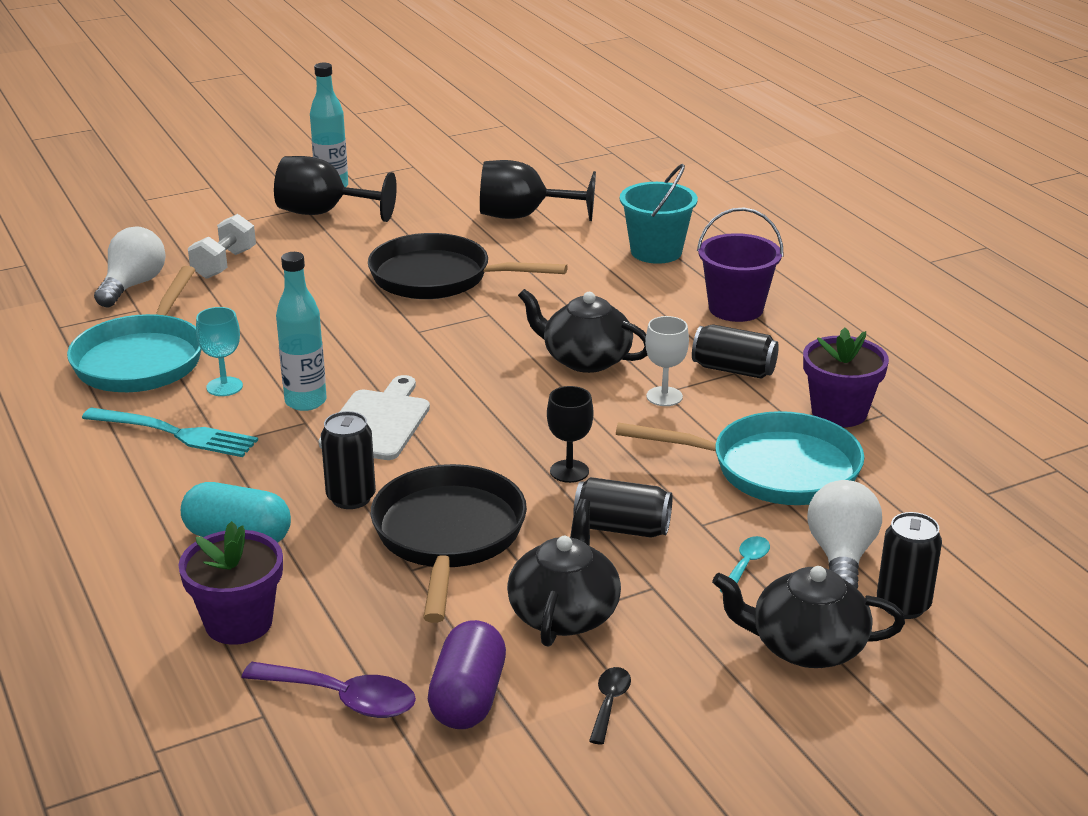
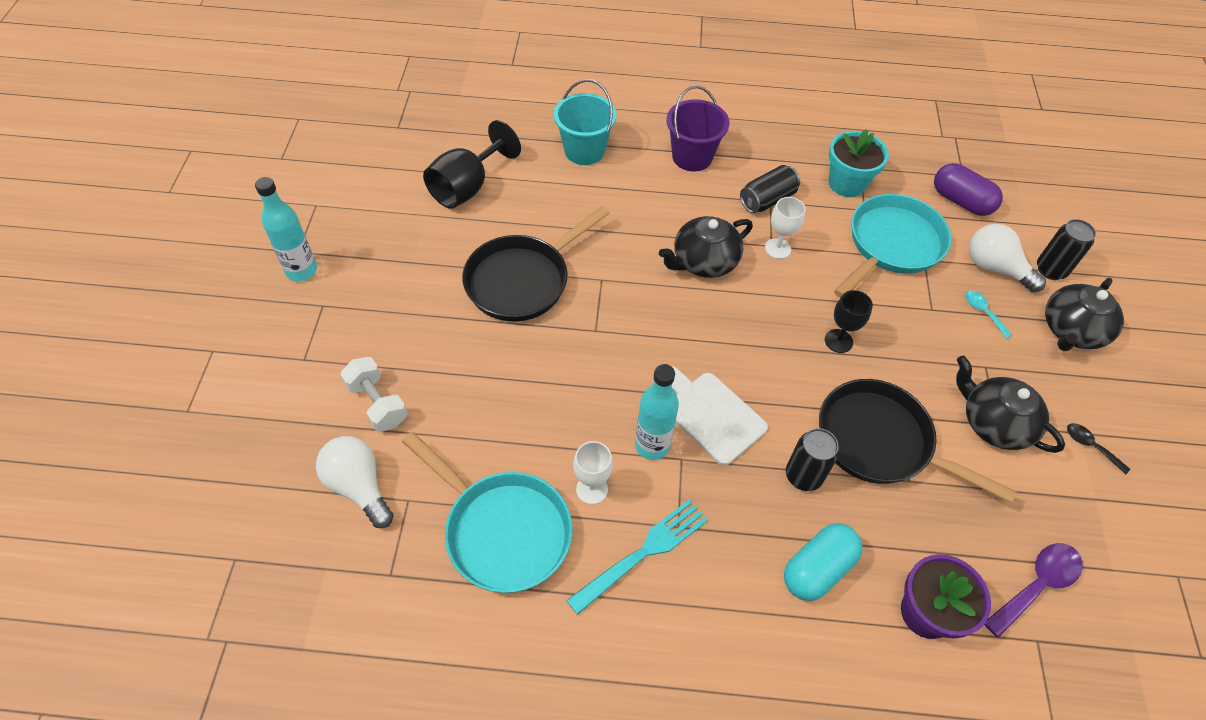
camera: 60 degrees left, 25 degrees up
(224, 387) = (592, 489): turquoise goblet -> white goblet
(323, 213) = (345, 298): black goblet -> none
(468, 698) = (1060, 515): purple capsule -> purple capsule (961, 201)
(622, 528) = (917, 348): black can -> none
(839, 412) = (847, 183): purple flower pot -> turquoise flower pot

